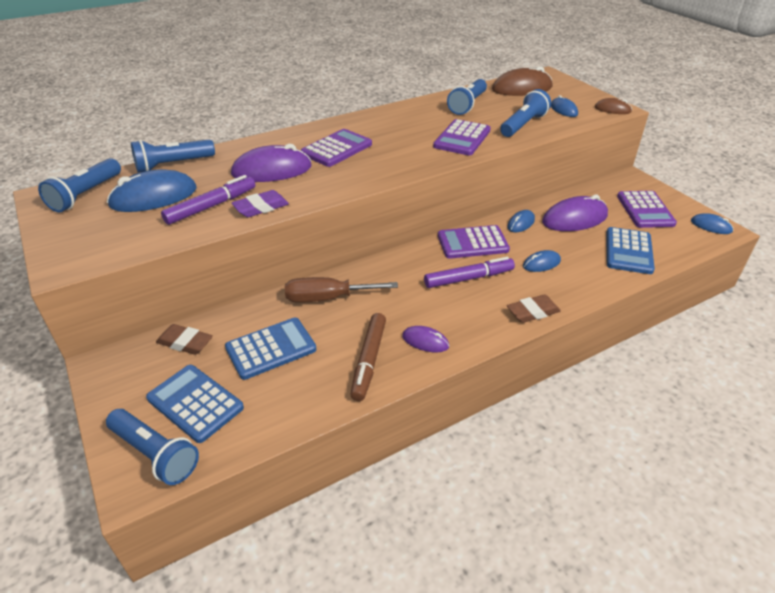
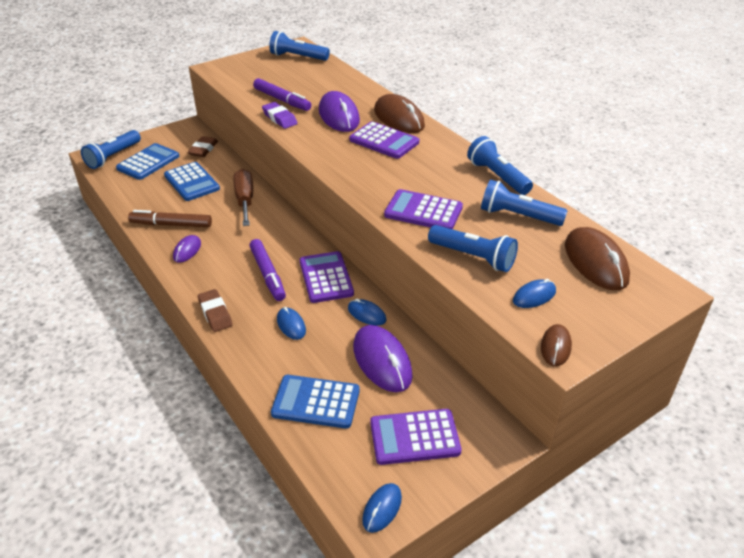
camera: 85 degrees right, 0 degrees up
(154, 197) = (295, 78): blue mouse -> none
(173, 165) = (344, 77): blue flashlight -> blue flashlight (497, 177)
(292, 139) = (399, 118): none -> brown mouse

